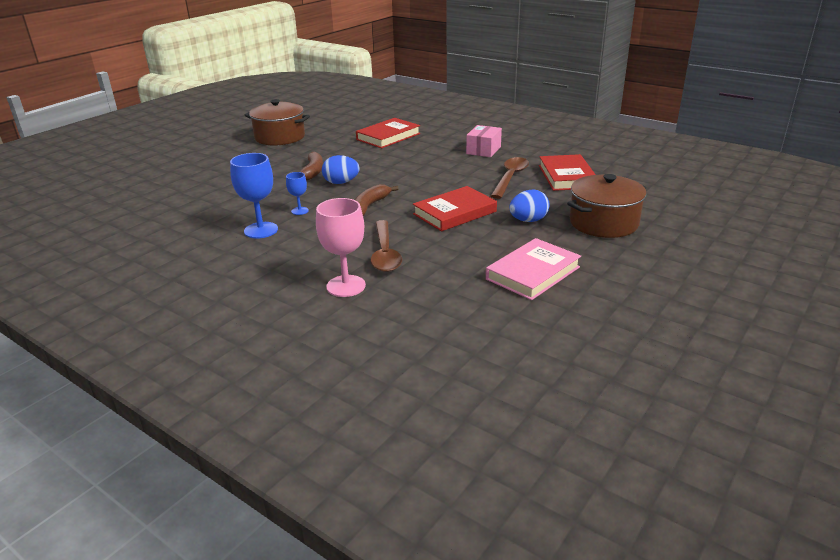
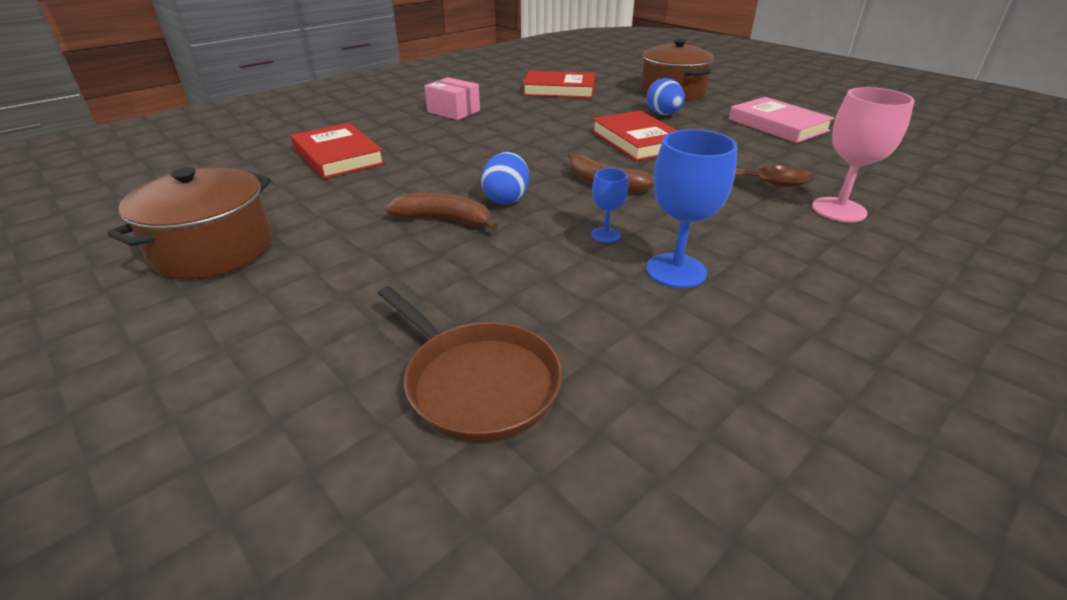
camera: 80 degrees left, 5 degrees up
(181, 196) = (478, 383): none -> brown pan
(510, 178) = (549, 109): brown spoon -> none

